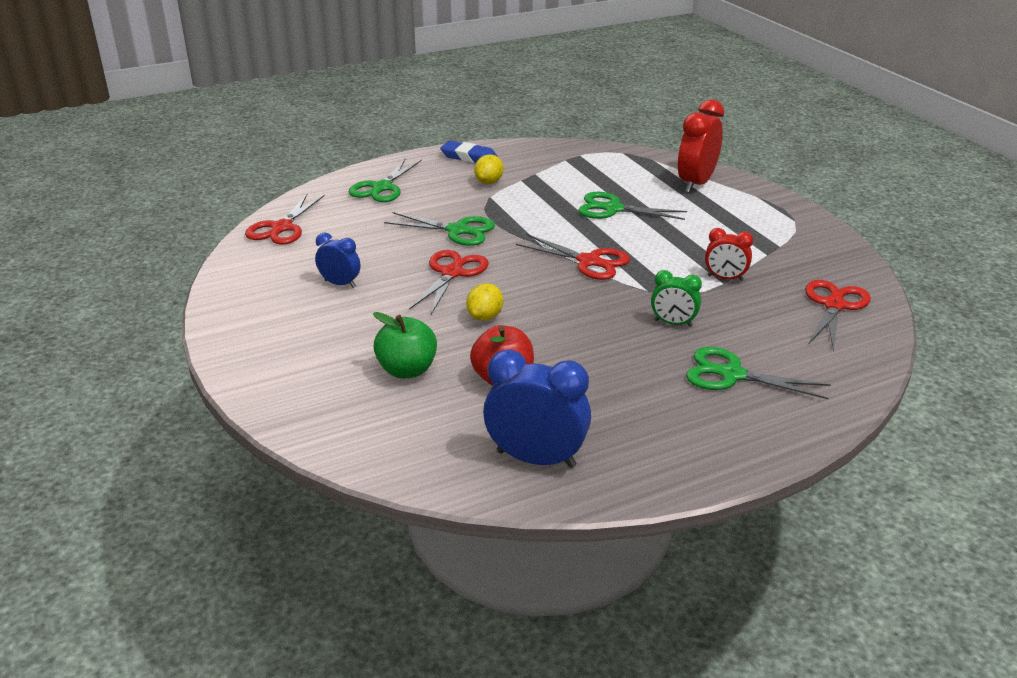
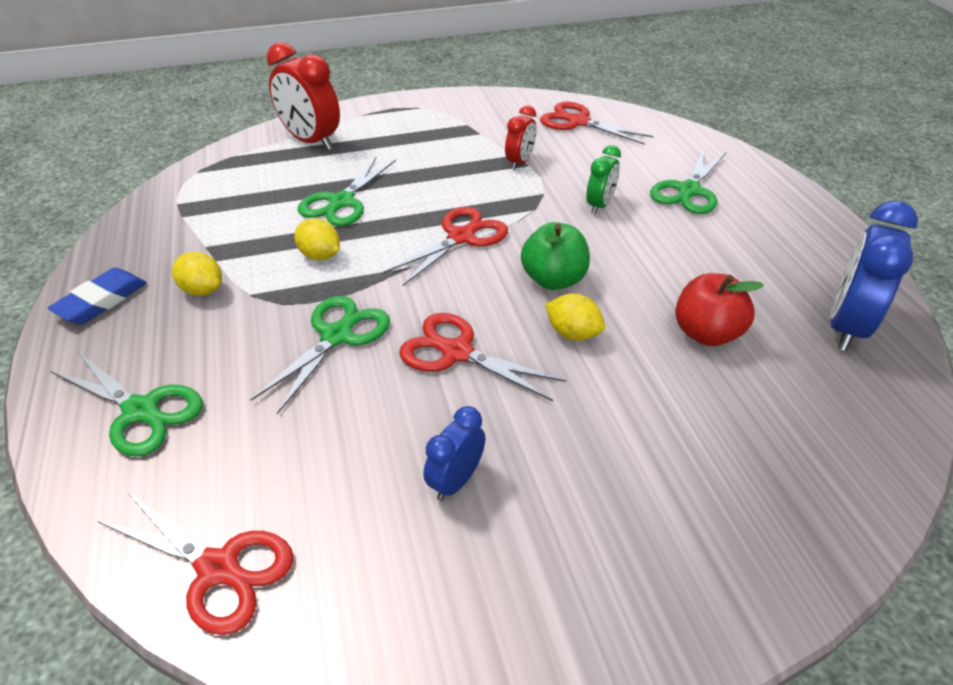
camera: 80 degrees left, 10 degrees up
(407, 370) = (693, 416): green apple -> green apple (553, 280)
(541, 212) = (320, 255): none -> yellow lemon

